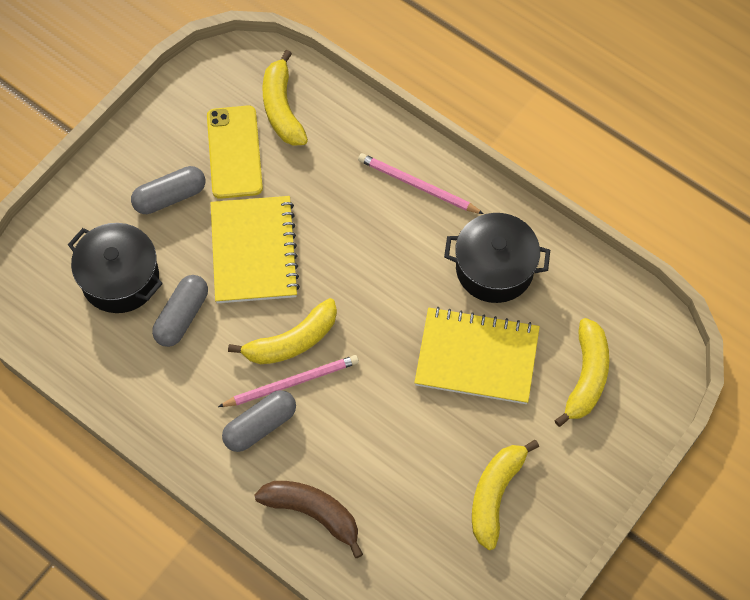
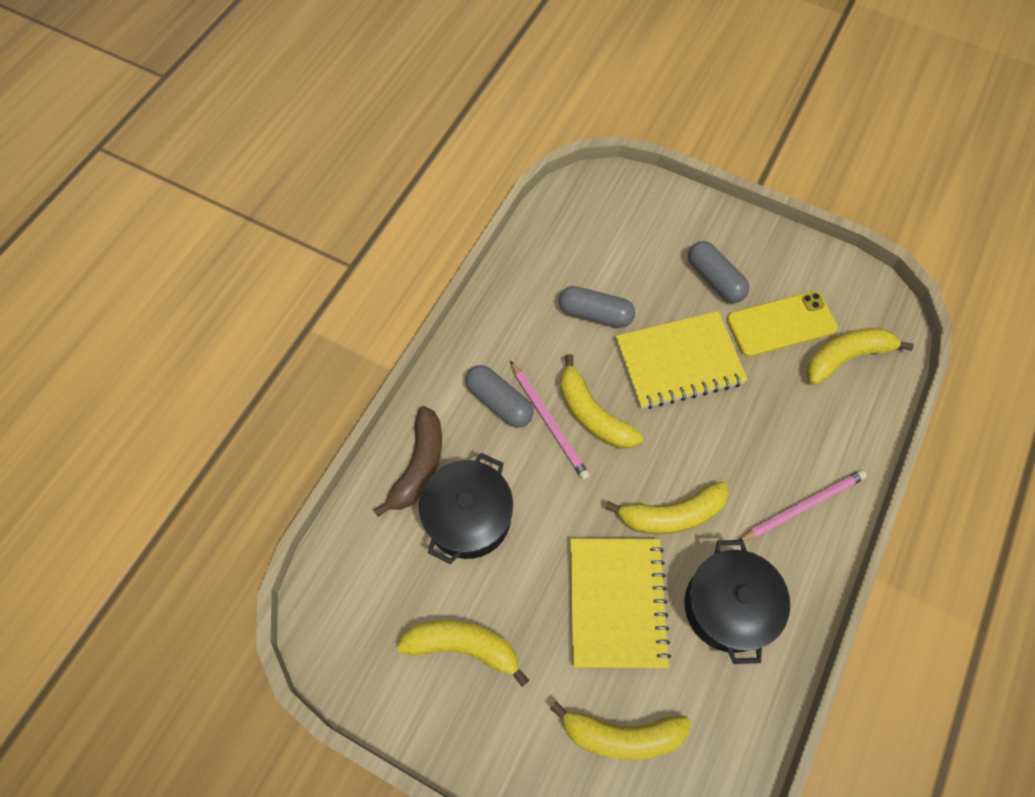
camera: 80 degrees right, 0 degrees up
(120, 279) = (620, 257): black pot -> black pot (468, 517)
(405, 294) = (672, 515): none -> yellow banana
(417, 185) = (803, 506): pink pencil -> pink pencil turned 45 degrees clockwise

